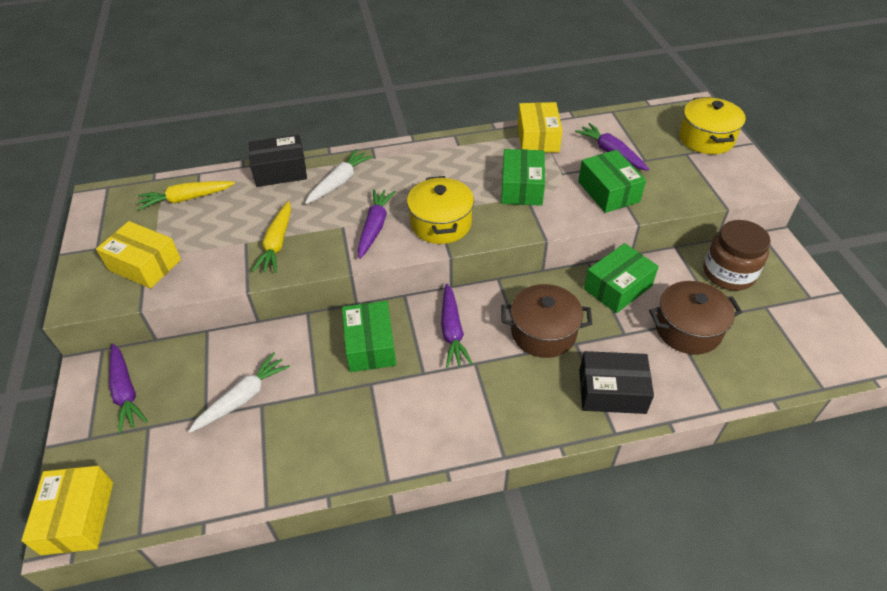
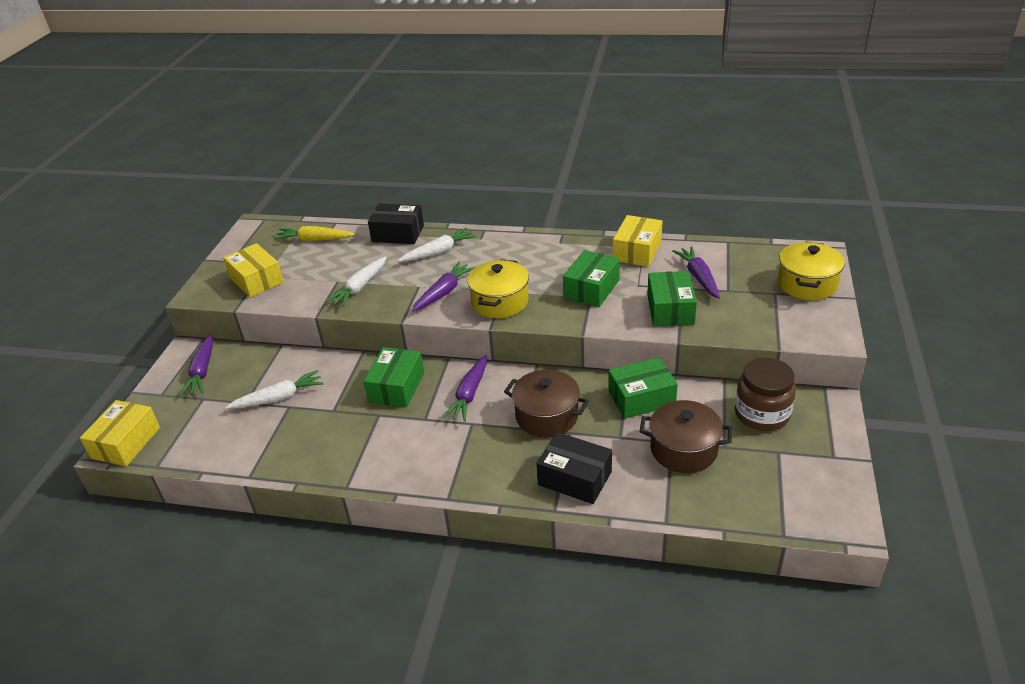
camera: 25 degrees right, 10 degrees down
(277, 243) = (360, 287): yellow carrot -> white carrot

